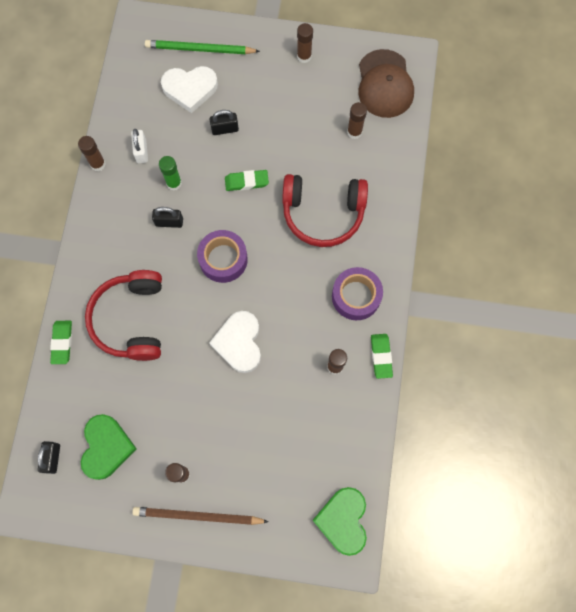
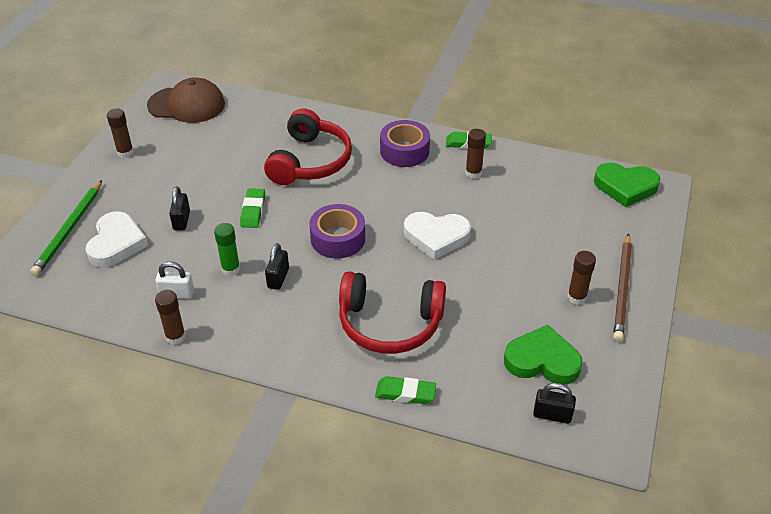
camera: 80 degrees left, 30 degrees down
(354, 132) = (229, 130): brown glue stick -> none

